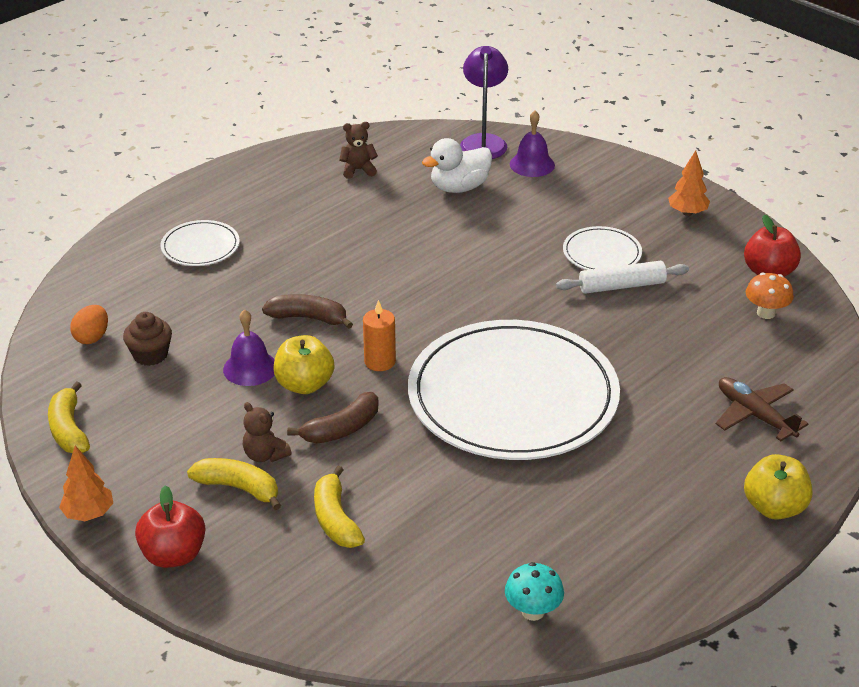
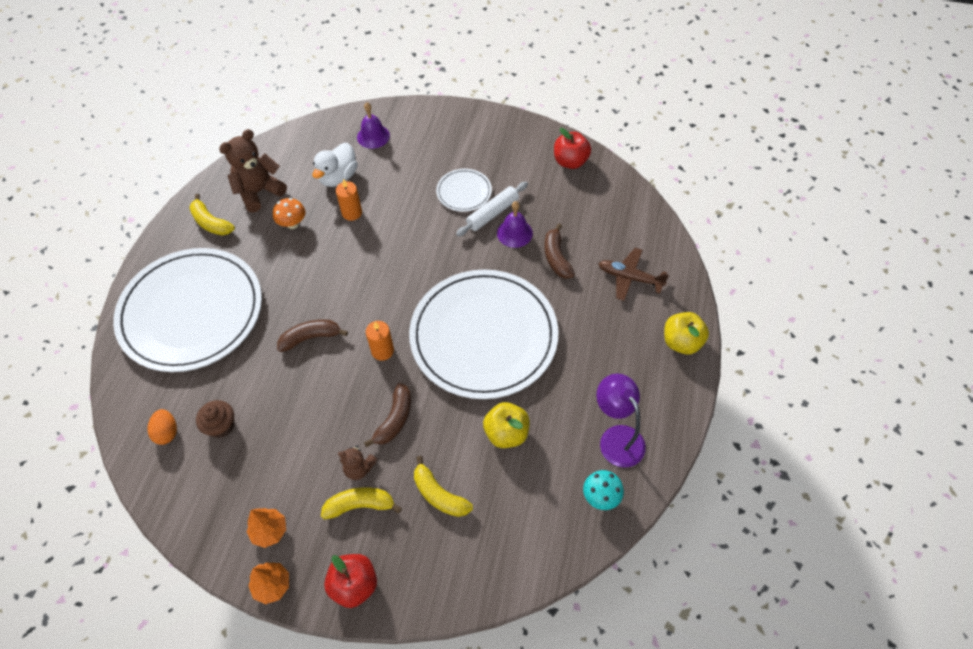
camera: 30 degrees left, 20 degrees up
(69, 429) = (207, 522): yellow banana -> yellow banana (211, 223)
(200, 246) = (191, 312): white plate -> white plate, size x2.37
(250, 368) = (299, 401): purple bell -> purple bell (514, 233)
(304, 385) = (346, 396): yellow apple -> yellow apple (506, 433)
(358, 170) = (259, 192): brown teddy bear -> brown teddy bear, size x1.81
(448, 225) = (352, 213): none -> orange candle
(483, 141) = (328, 130): purple lamp -> purple lamp (616, 437)
(670, 358) = (556, 257): none -> brown banana
(687, 212) = (494, 135): orange tree -> orange tree (269, 531)
(766, 313) = (588, 195): orange mushroom -> orange mushroom (292, 224)

